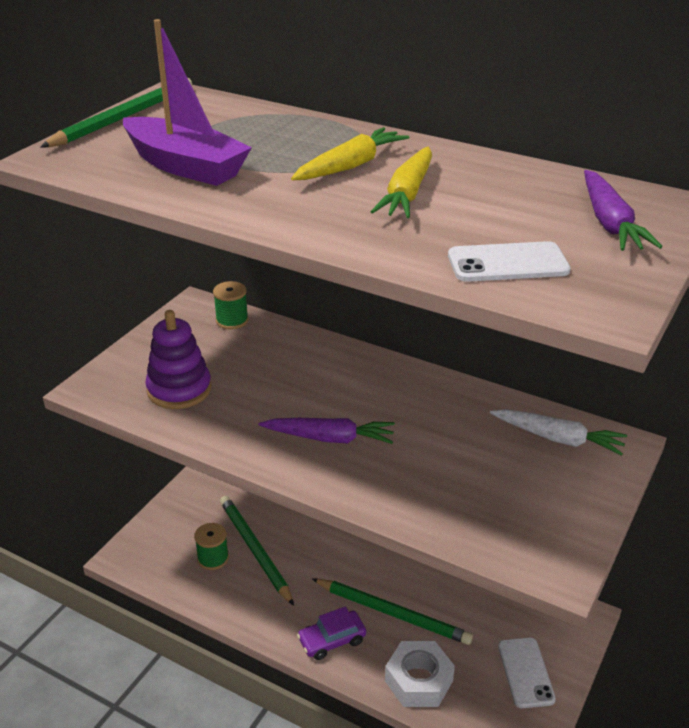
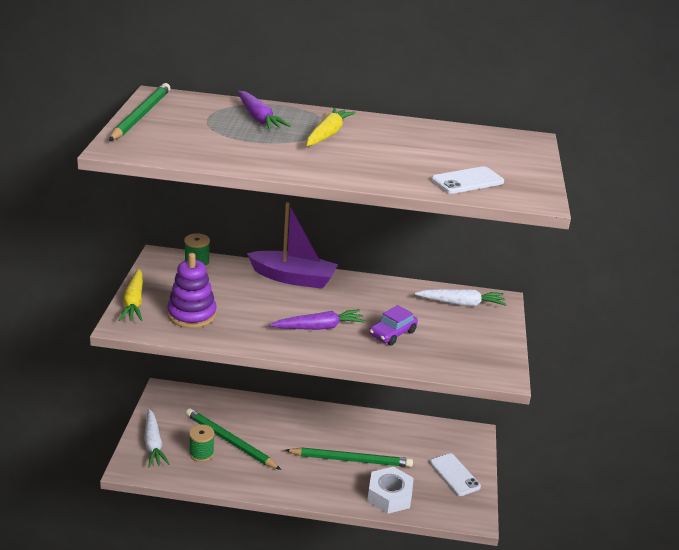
camera: 25 degrees left, 5 degrees down
(165, 532) = (153, 444): none -> white carrot
(185, 166) = (220, 144): purple boat -> purple boat (293, 278)
(332, 640) = (318, 486): purple car -> purple car (392, 333)
(407, 194) = (378, 148): yellow carrot -> yellow carrot (134, 302)
(610, 223) = (504, 153): purple carrot -> purple carrot (259, 118)

